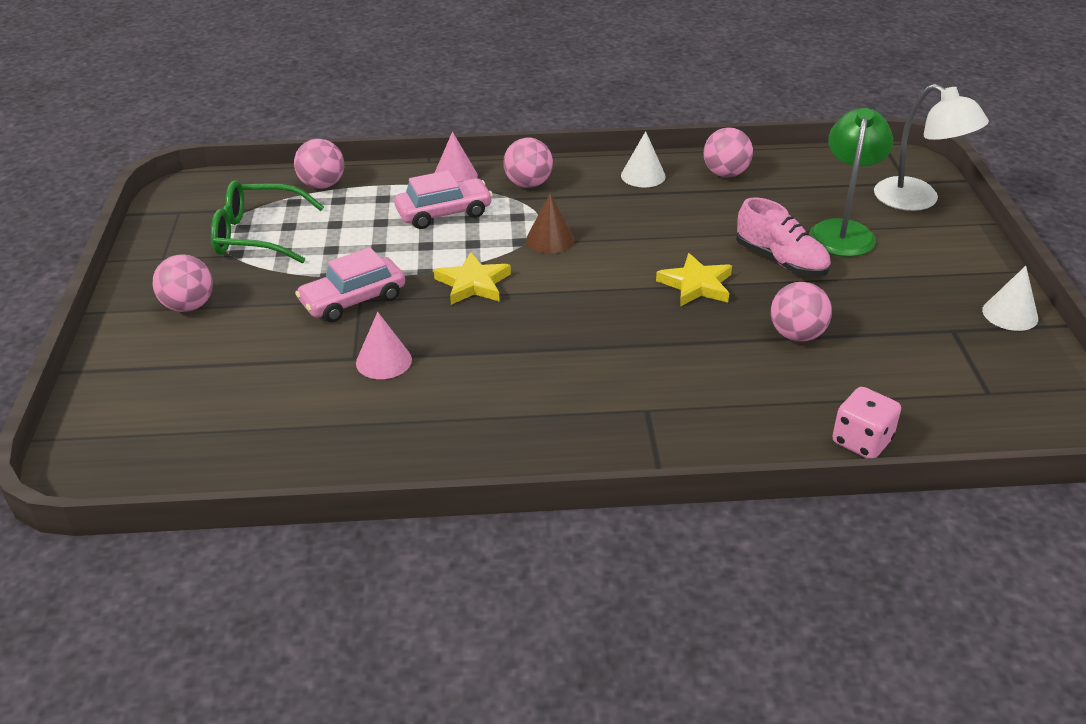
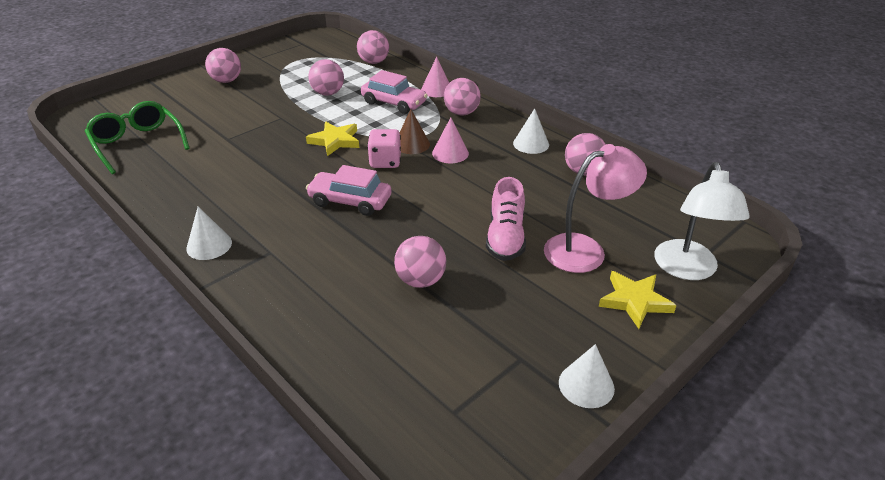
camera: 50 degrees right, 0 degrees up
(258, 235) = (306, 68): green glasses -> green glasses (138, 144)
(350, 245) = (328, 93): none -> pink ball
(353, 300) = (278, 116): pink car -> pink car (350, 201)
(383, 361) = (233, 148): pink cone -> pink cone (450, 153)
(584, 449) = (209, 245): none -> white cone
(696, 285) = (430, 215): yellow star -> yellow star (635, 301)
(843, 231) = (585, 250): green lamp -> pink lamp
(862, 441) = (320, 362): pink dice -> pink dice (385, 162)

